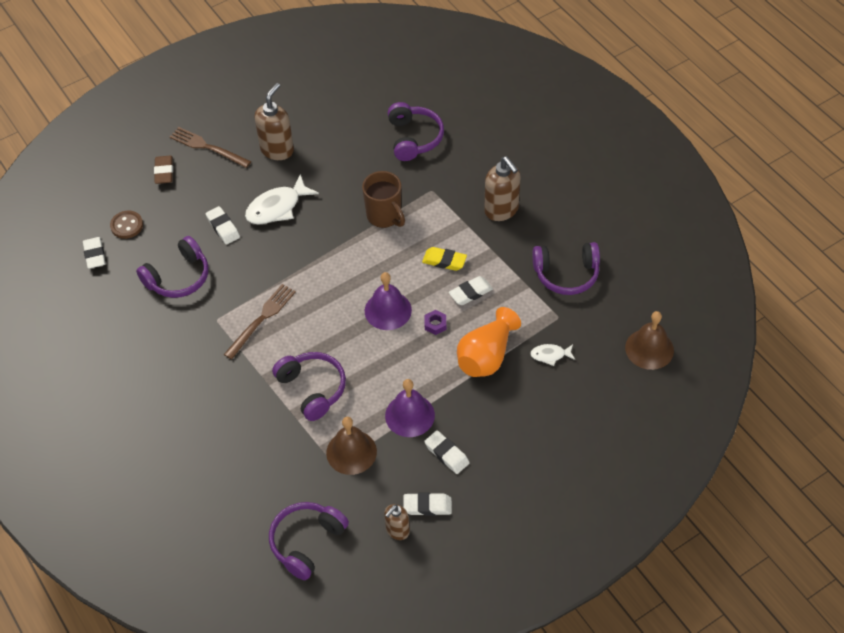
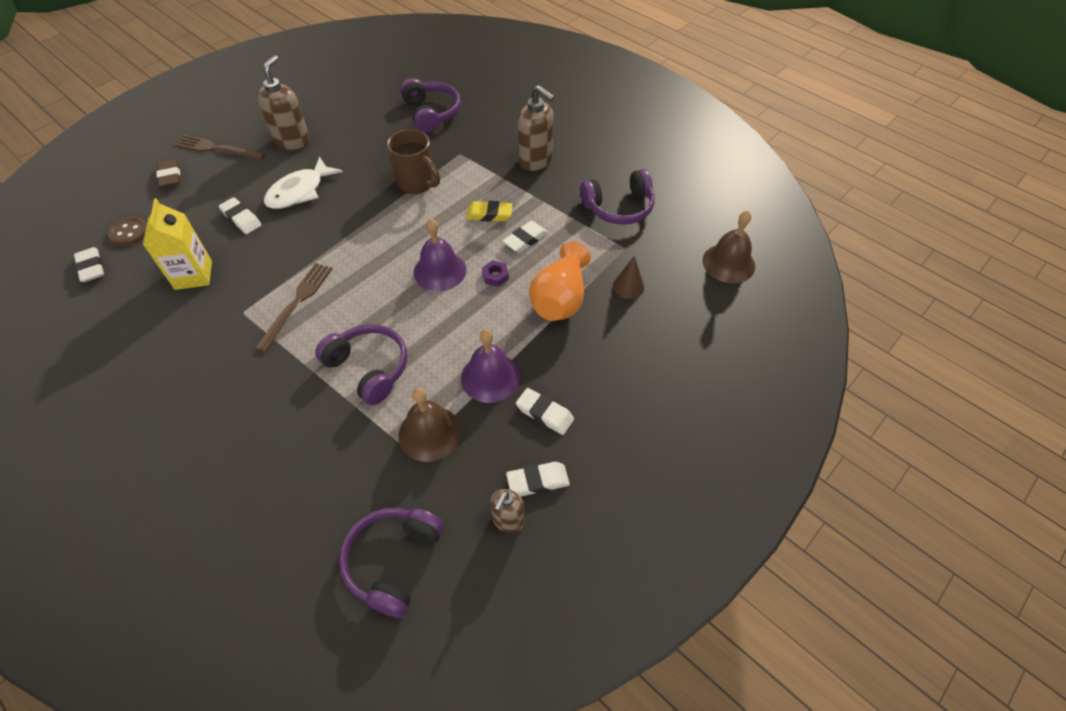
camera: 15 degrees left, 0 degrees up
(178, 277) = (193, 275): purple headphones -> yellow carton
(550, 355) = (628, 286): white fish -> brown cone

